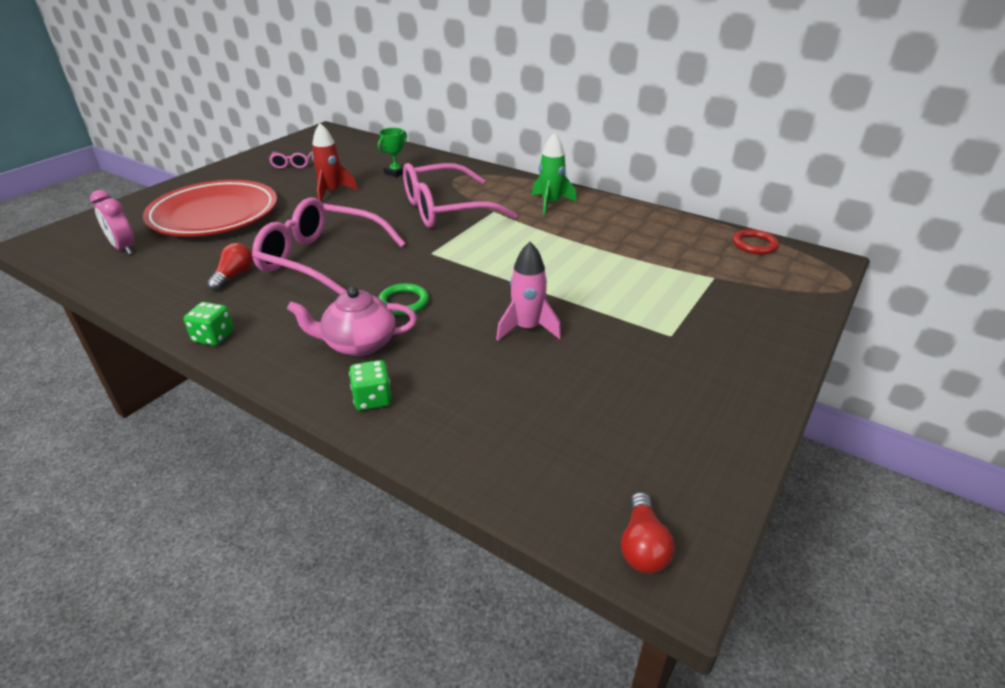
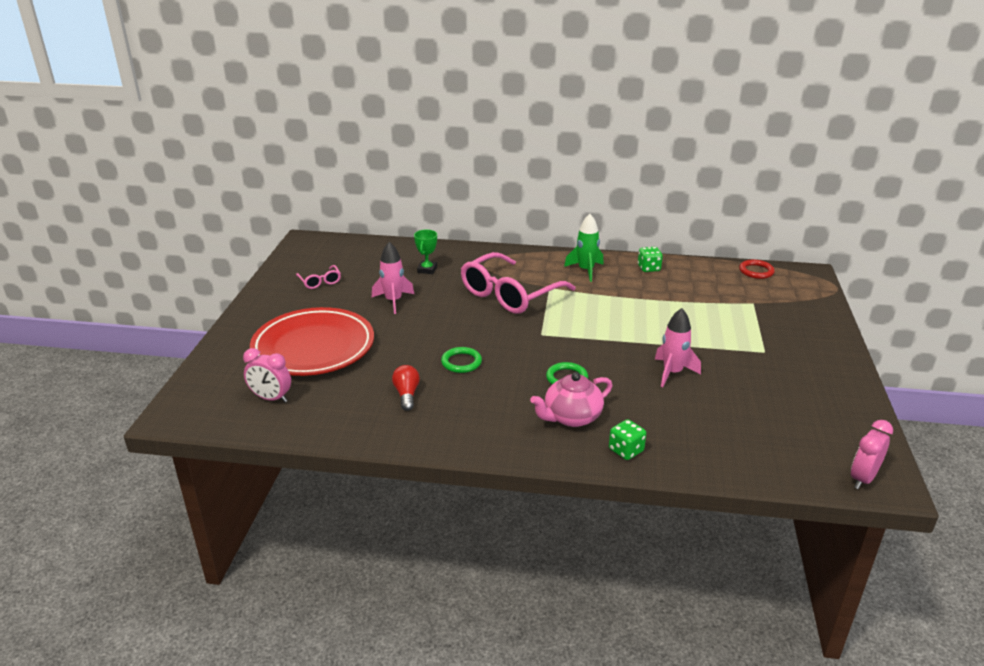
camera: 25 degrees left, 5 degrees down
(213, 337) = (456, 445): green dice -> green dice (649, 268)
(321, 259) = (461, 362): pink glasses -> green ring
(332, 192) = (393, 301): red rocket -> pink rocket
(642, 546) = (863, 478): red light bulb -> pink clock

